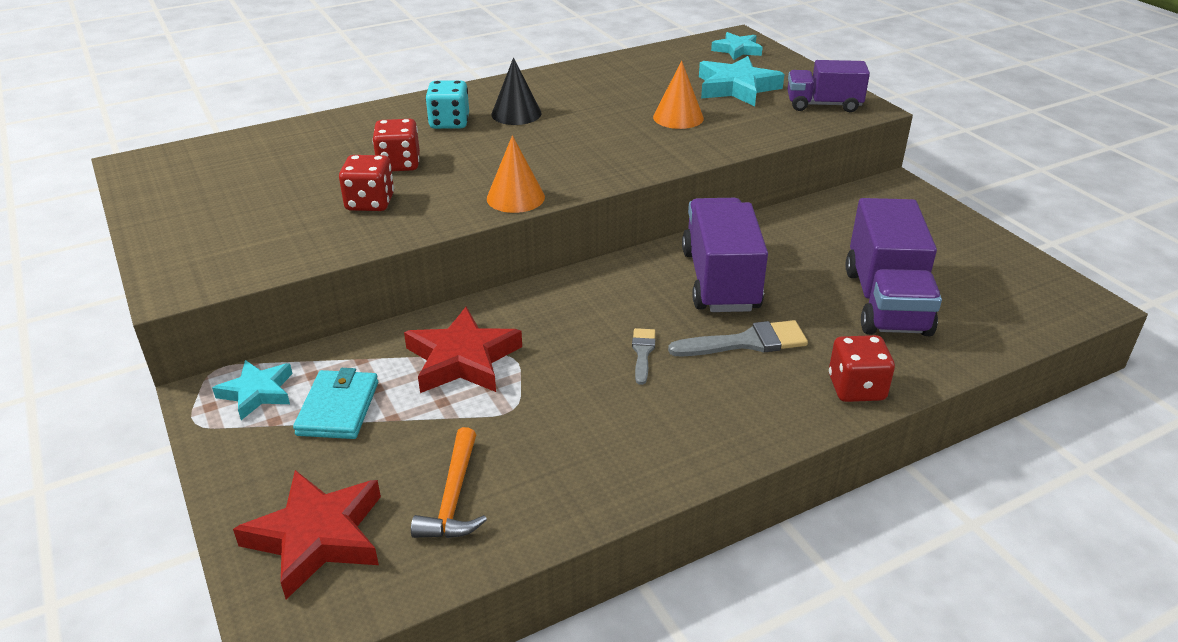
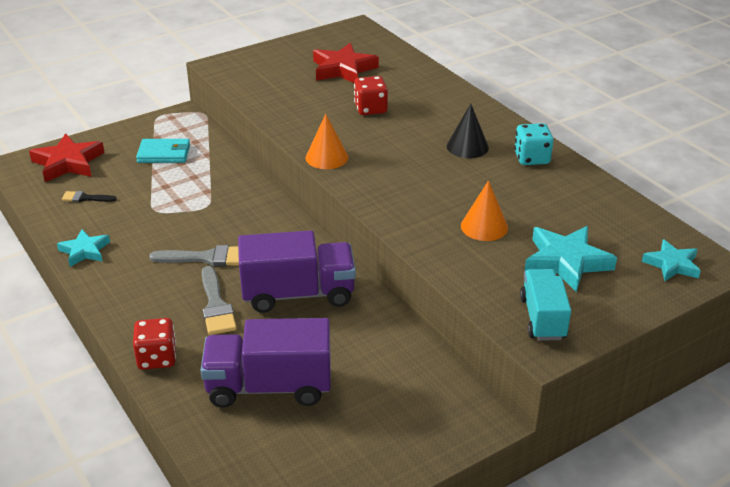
camera: 85 degrees right, 0 degrees up
(257, 393) = (180, 128): turquoise star -> turquoise star (84, 251)
(370, 203) = (315, 106): red dice -> none
(449, 122) = (442, 120): turquoise dice -> turquoise dice (531, 158)
(453, 497) = (85, 198): orange hammer -> black brush
(462, 359) = (205, 188): red star -> red star (343, 69)
(642, 353) = (207, 258): grey brush -> grey brush, size x1.68
(823, 105) = (542, 318): purple truck -> turquoise truck

